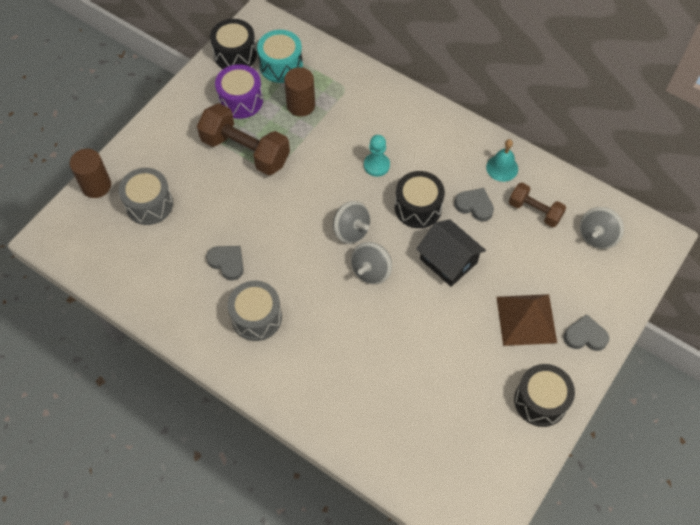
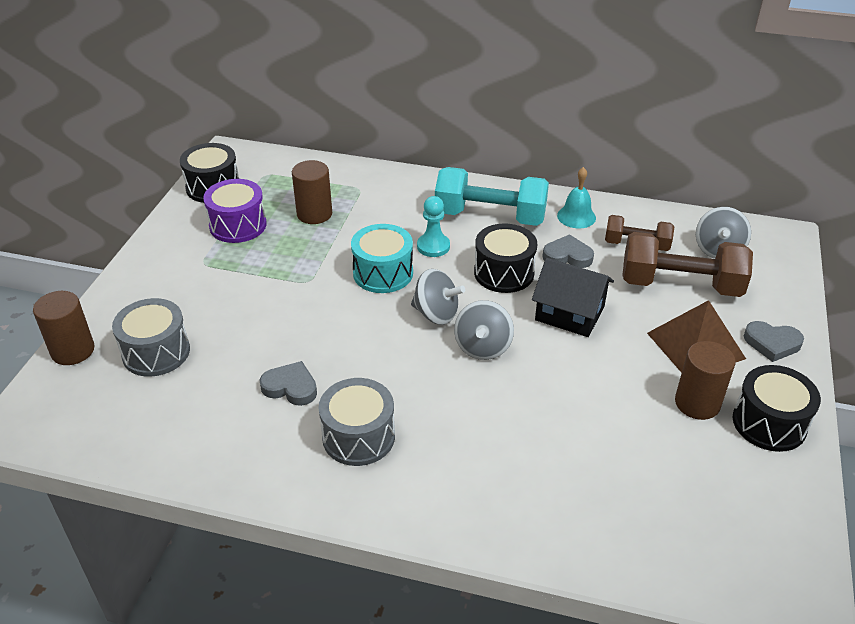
camera: 20 degrees left, 20 degrees down
(245, 151) = (265, 269): brown dumbbell -> brown dumbbell (680, 285)
(281, 65) = (273, 185): turquoise drum -> turquoise drum (383, 273)
(434, 148) = (490, 216): none -> turquoise dumbbell
(499, 368) = (697, 403): none -> brown cylinder
(585, 336) = (772, 343): grey heart -> grey heart turned 150 degrees counterclockwise

